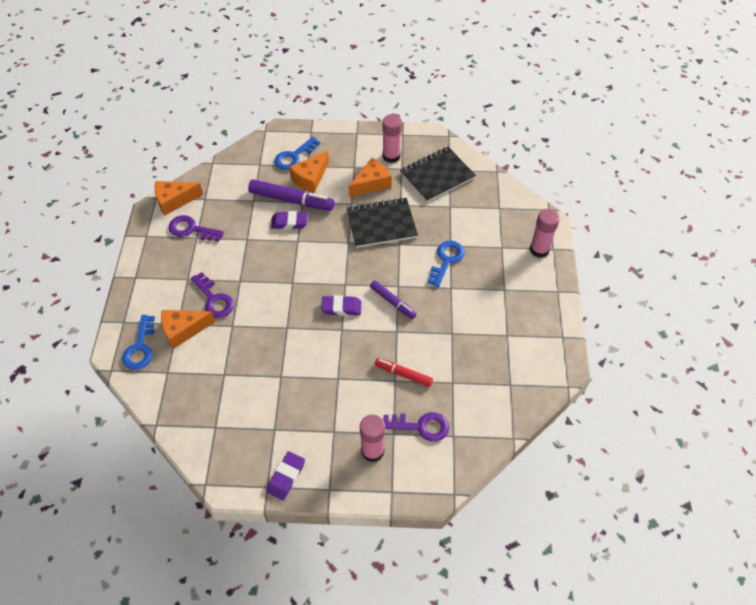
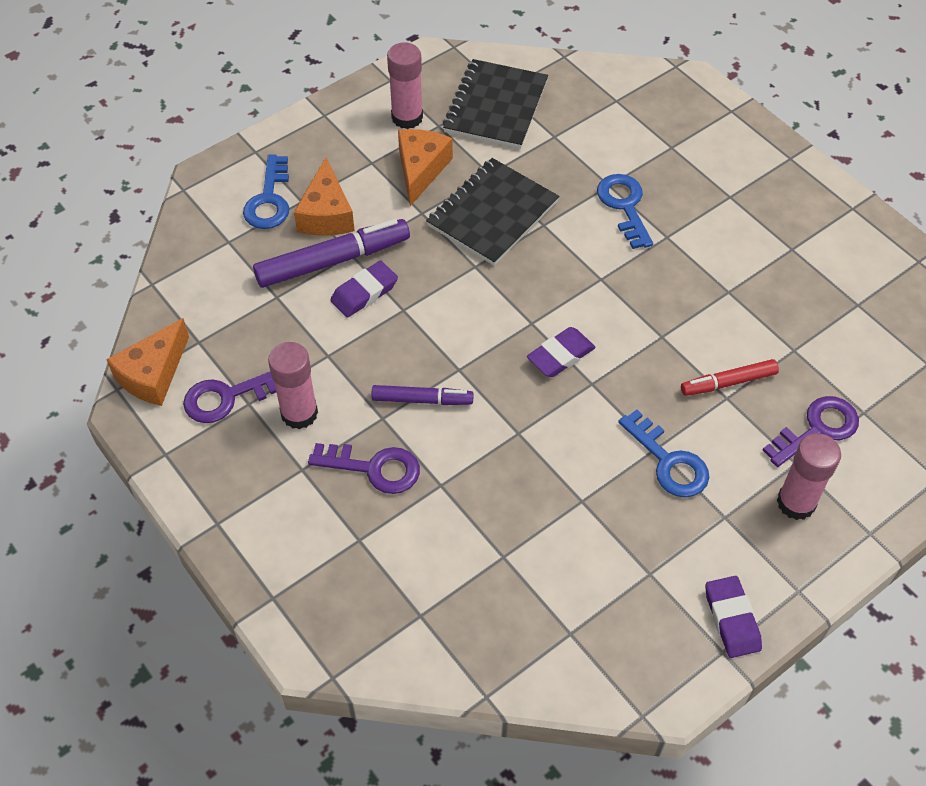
camera: 40 degrees left, 0 degrees up
(140, 348) = (341, 613): blue key -> blue key (668, 462)
(183, 330) = (378, 542): orange cheese -> none
(392, 302) = (617, 303): purple marker -> purple marker (422, 400)
(539, 250) = (717, 121): pink glue stick -> pink glue stick (299, 413)

